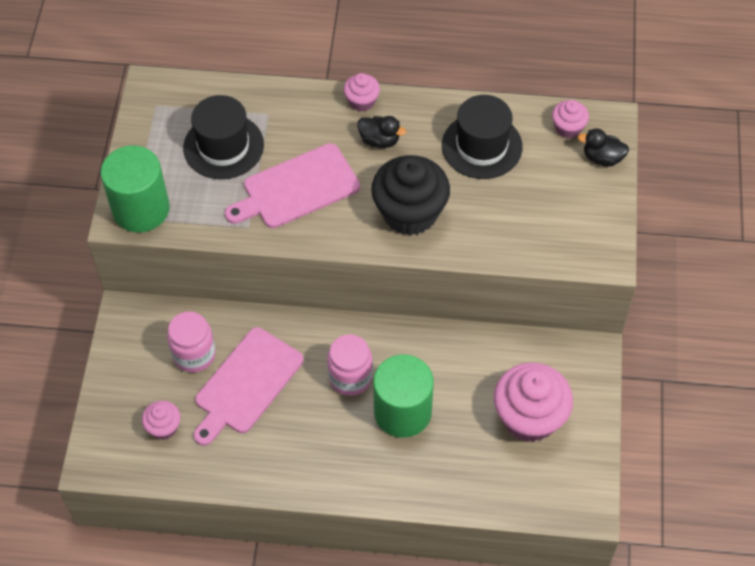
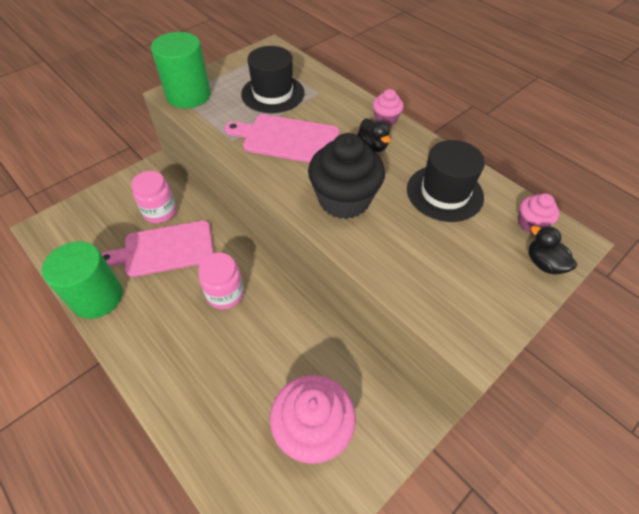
camera: 40 degrees right, 5 degrees down
(164, 427) = (95, 238): pink cupcake -> none
(402, 412) = (230, 344): green cylinder -> green cylinder (97, 297)

